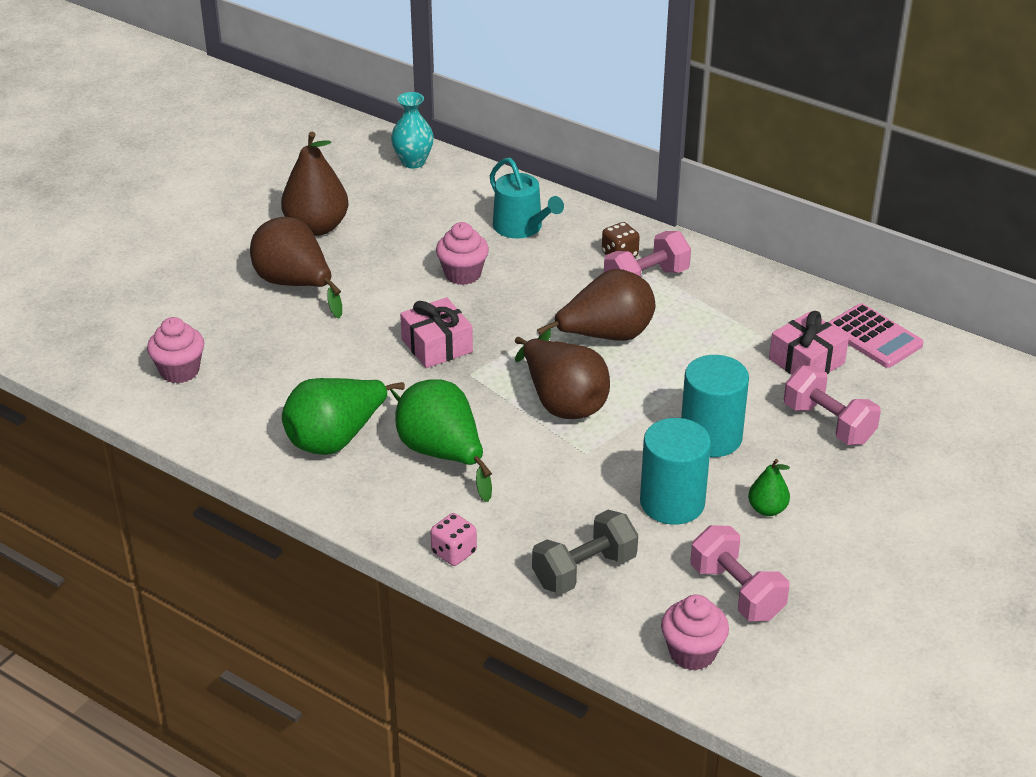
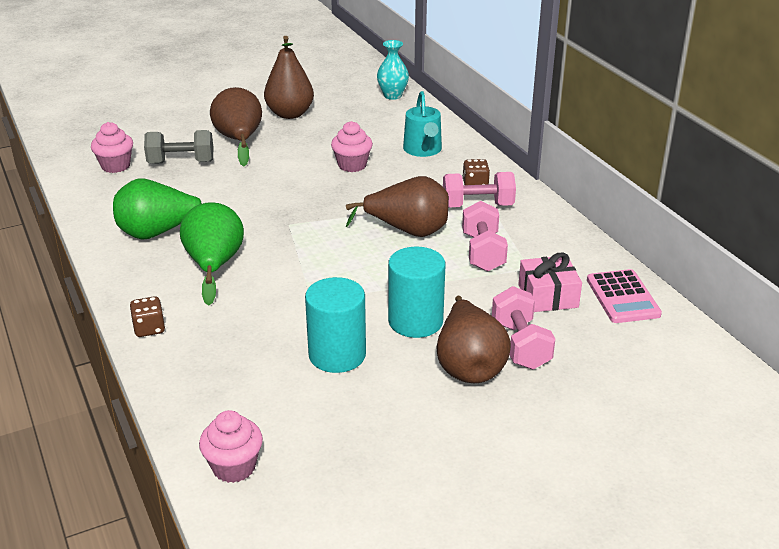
camera: 30 degrees right, 5 degrees down
(437, 346) = (286, 201): pink gift -> none
(454, 552) = (149, 329): pink dice -> brown dice
(563, 403) = (331, 262): brown pear -> brown pear (469, 365)
(584, 570) = (222, 376): grey dumbbell -> grey dumbbell (181, 162)
(736, 592) = (317, 437): pink dumbbell -> pink dumbbell (483, 252)
(767, 509) = (405, 387): green pear -> none

